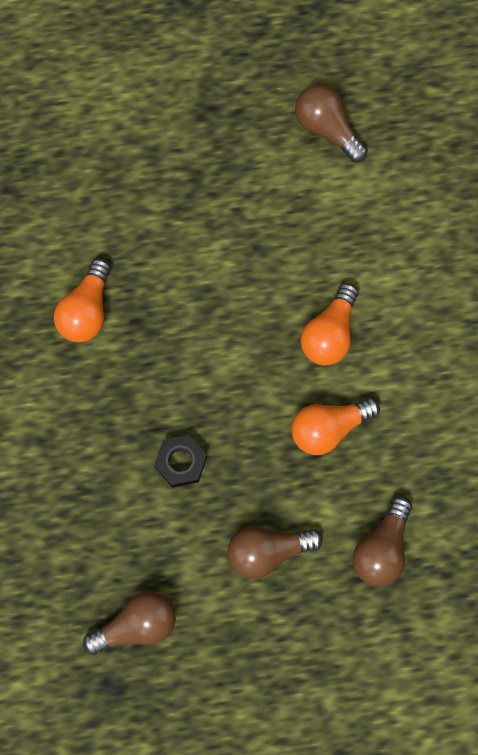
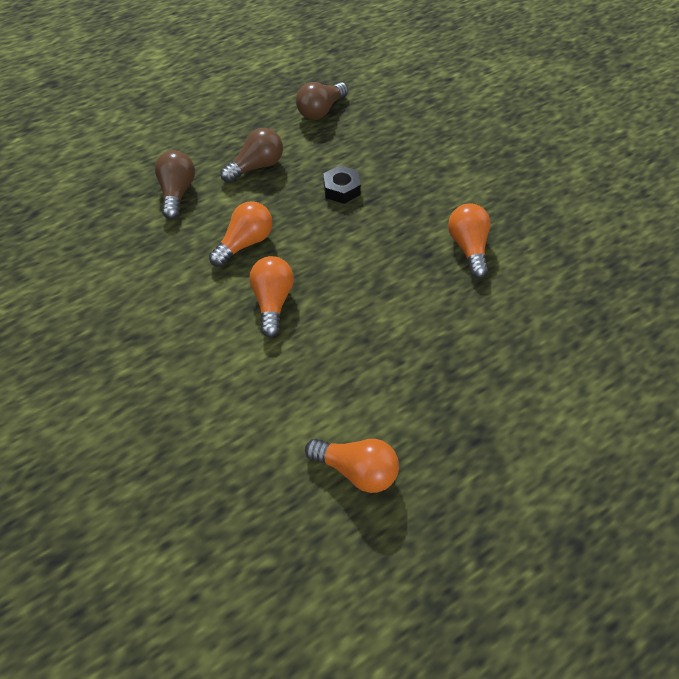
camera: 155 degrees right, 20 degrees down
(327, 128) = (356, 469): brown light bulb -> orange light bulb

